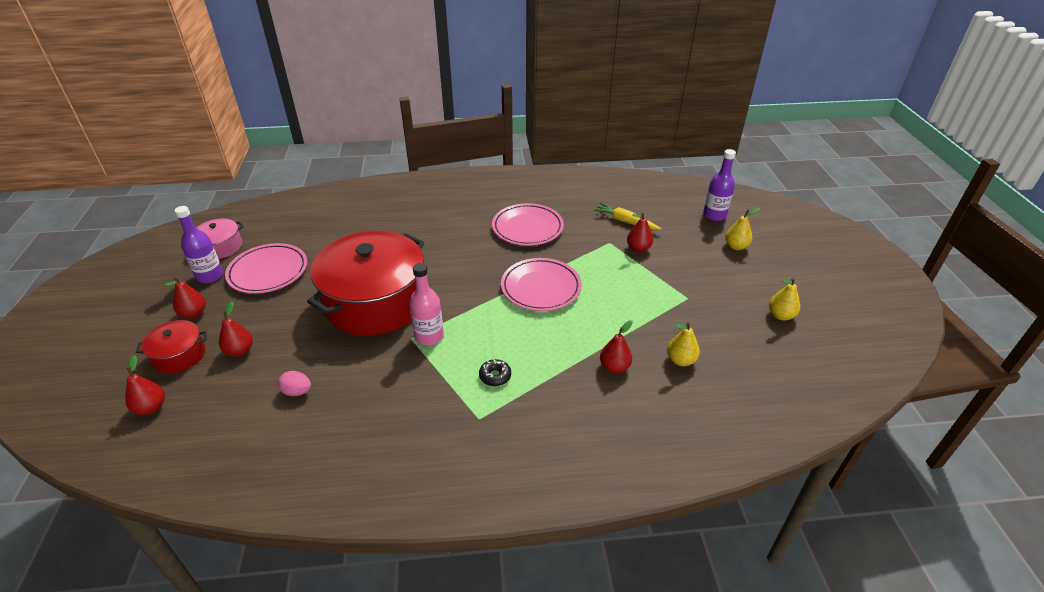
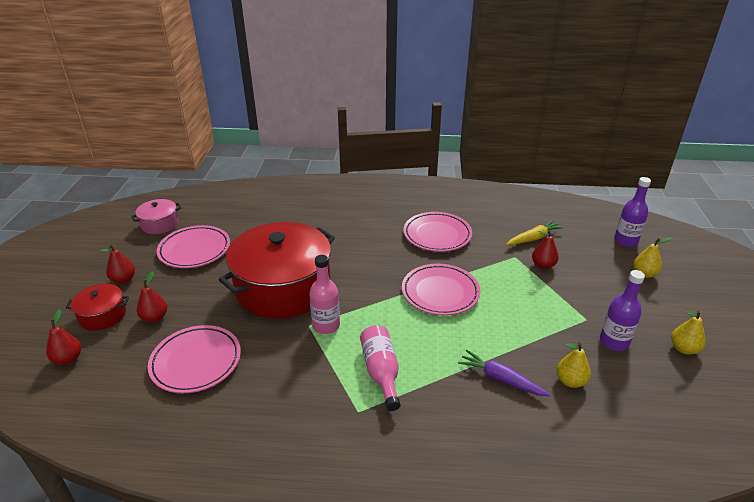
camera: 10 degrees right, 5 degrees down
(210, 276) = (144, 248): purple bottle -> purple bottle (614, 342)
(297, 391) = (196, 362): pink egg -> pink plate
(495, 376) = (381, 372): black donut -> pink bottle
(614, 367) = (501, 379): red pear -> purple carrot
(625, 221) = (533, 238): yellow carrot -> yellow carrot turned 105 degrees clockwise

